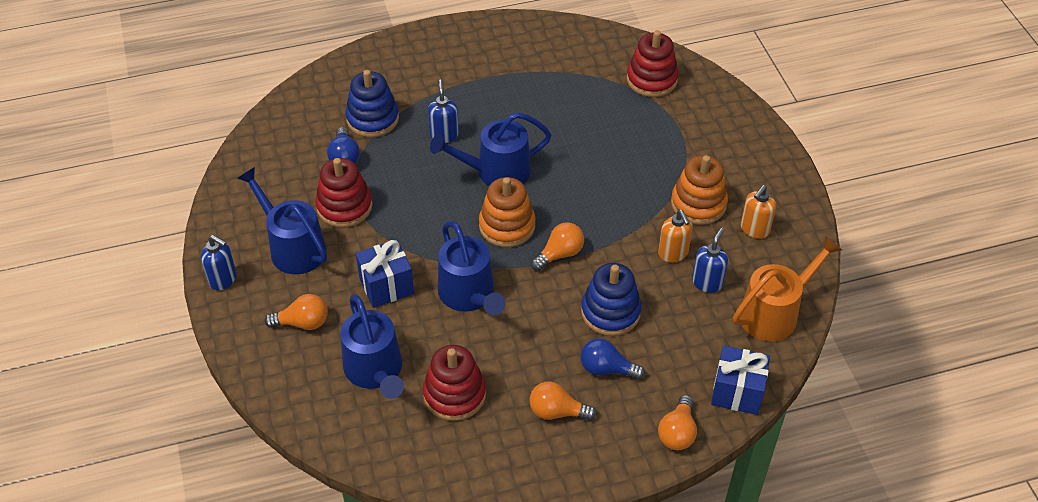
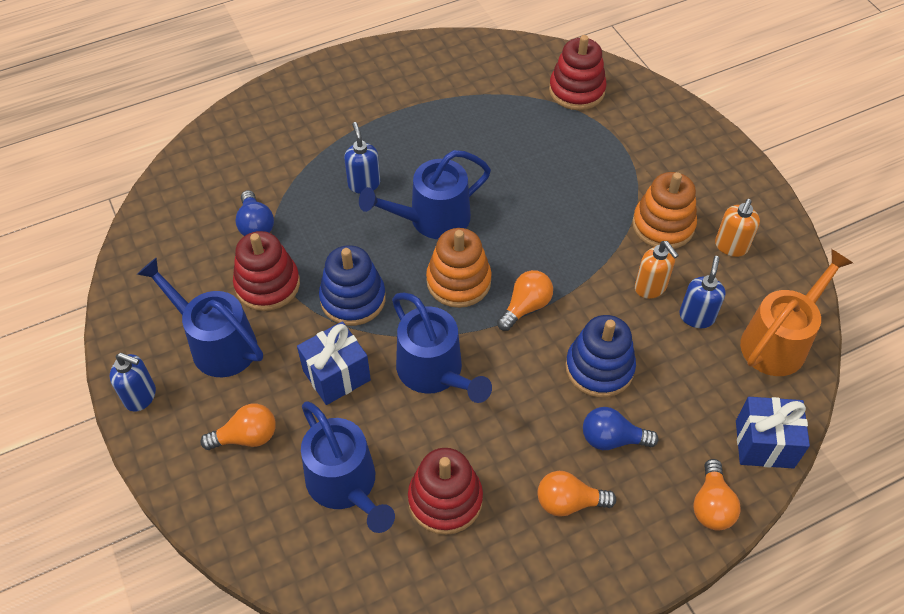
camera: 10 degrees left, 5 degrees up
(372, 119) = (279, 175): blue stacking toy -> blue stacking toy (353, 299)

